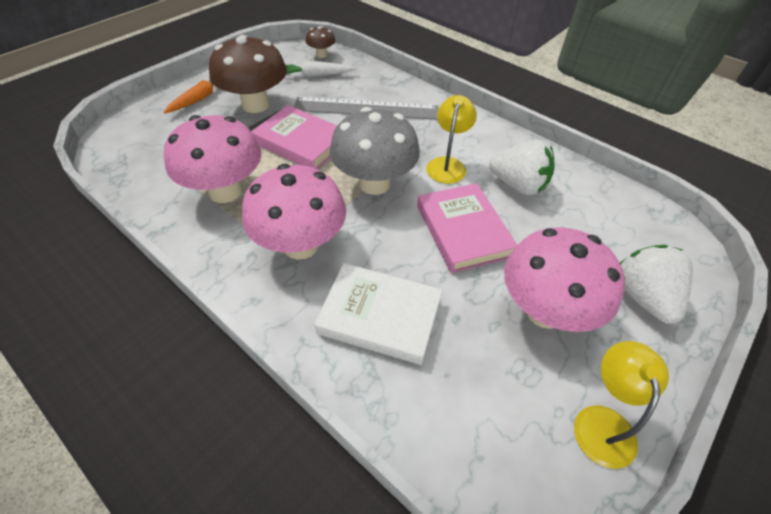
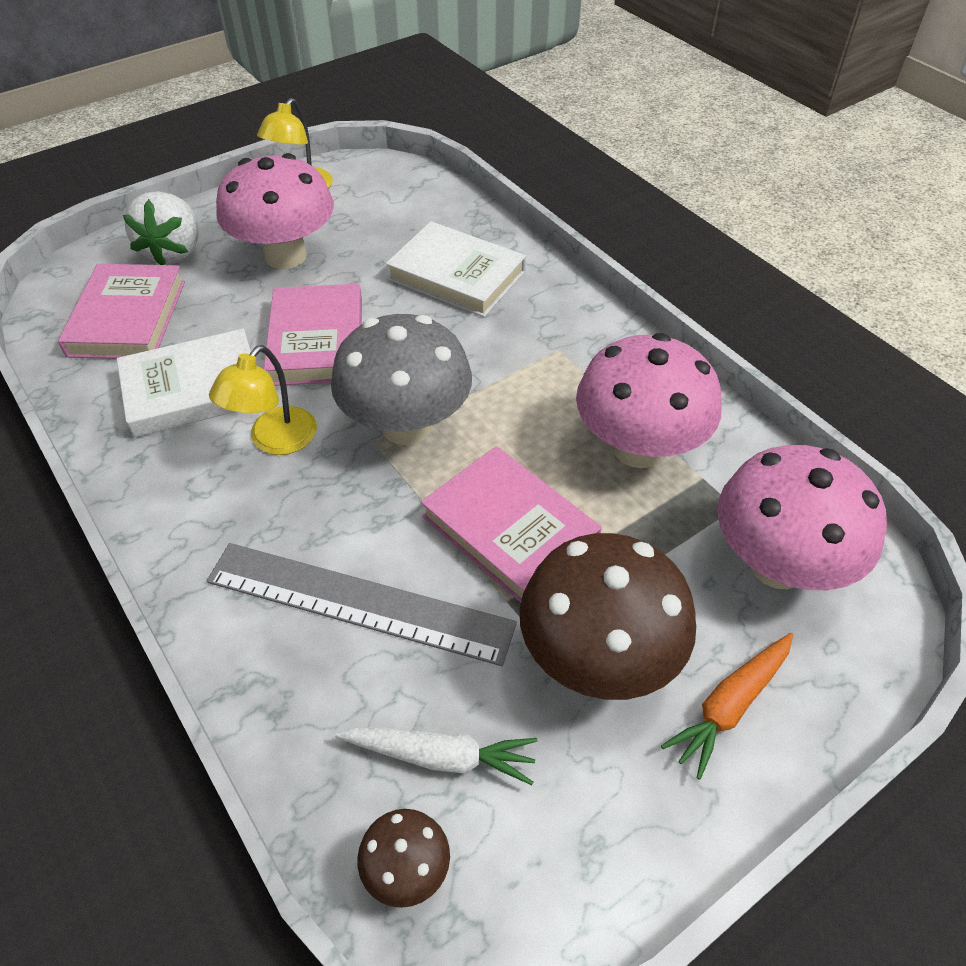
camera: 165 degrees left, 0 degrees up
(300, 245) = (531, 355): pink mushroom -> pink mushroom (778, 564)
(518, 185) = (193, 389): white strawberry -> white book
(610, 227) = (127, 318): none -> pink book

